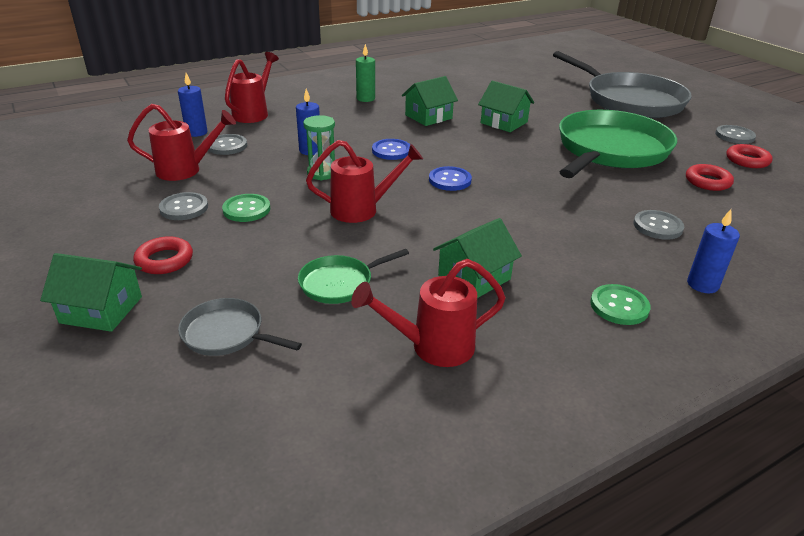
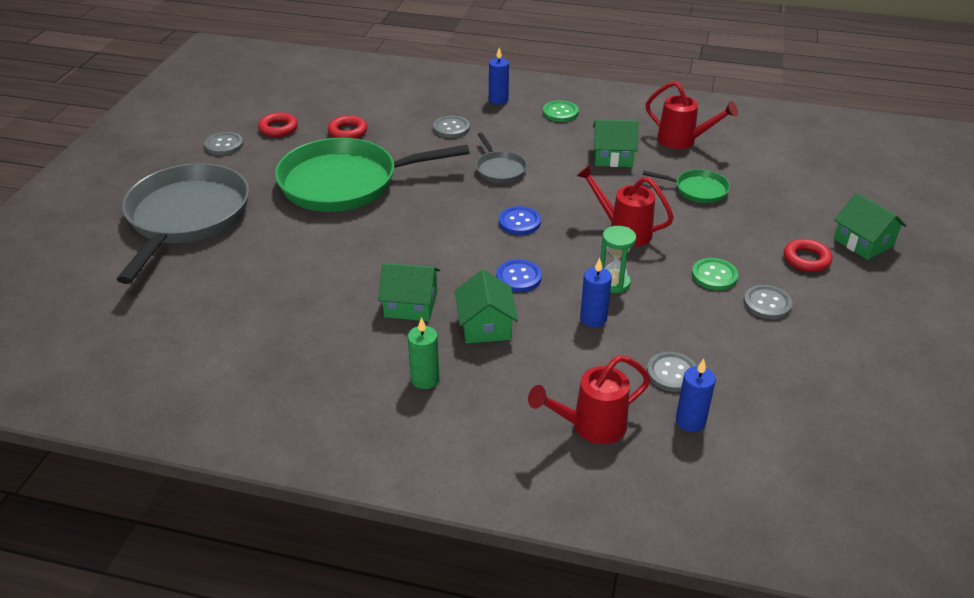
camera: 135 degrees left, 5 degrees up
(186, 170) = (739, 354): red watering can -> none
(226, 334) = (789, 194): grey pan -> grey pan (500, 169)
(504, 122) = (358, 256): green house -> green house (485, 326)

